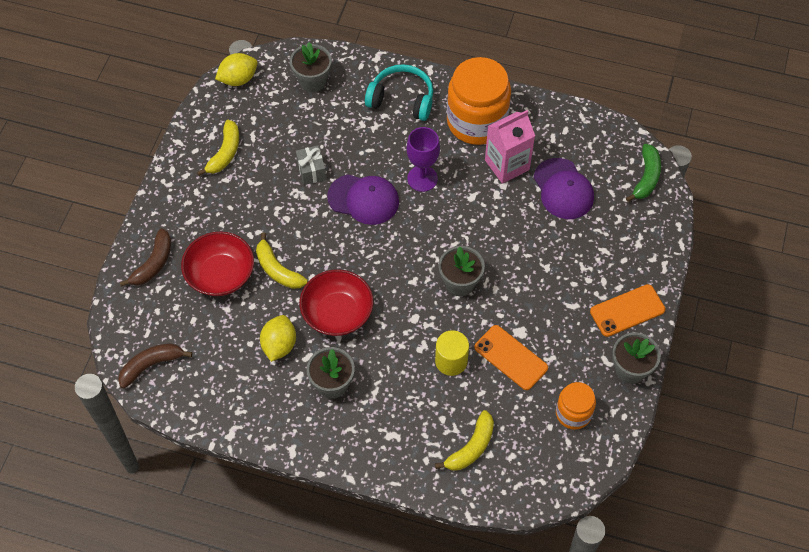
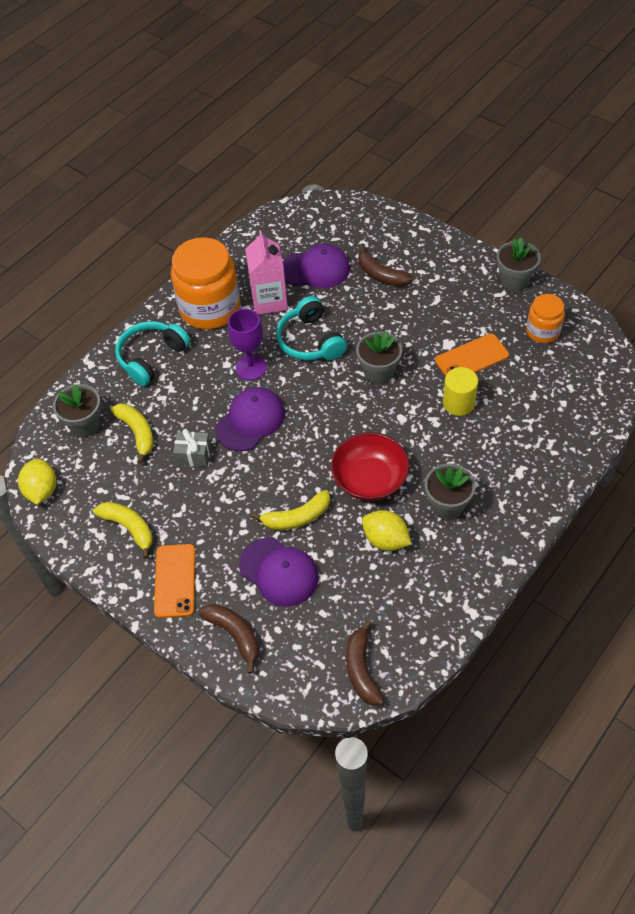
camera: 65 degrees left, 5 degrees down
(220, 274) = (279, 572): red bowl -> purple cap
(471, 447) = (552, 414): yellow banana -> yellow banana (137, 433)
(473, 214) = (310, 340): none -> turquoise headphones
(582, 246) = (380, 274): none -> brown banana
(627, 311) = (457, 265): orange phone -> orange phone (175, 581)
(646, 177) = (332, 212): green banana -> none

